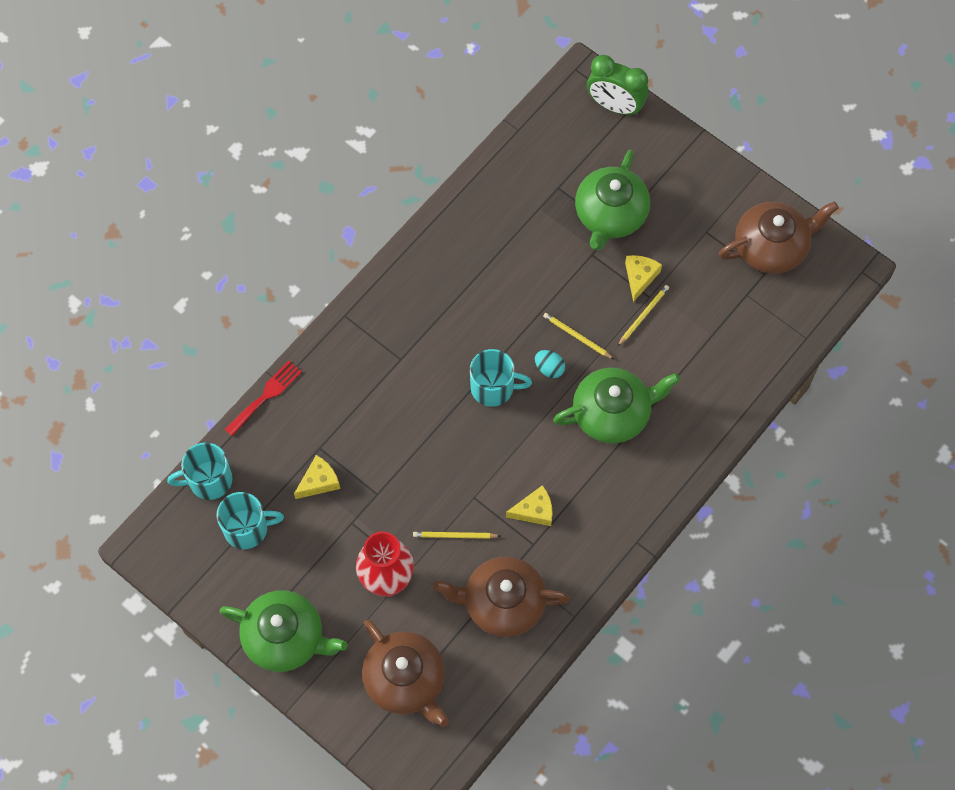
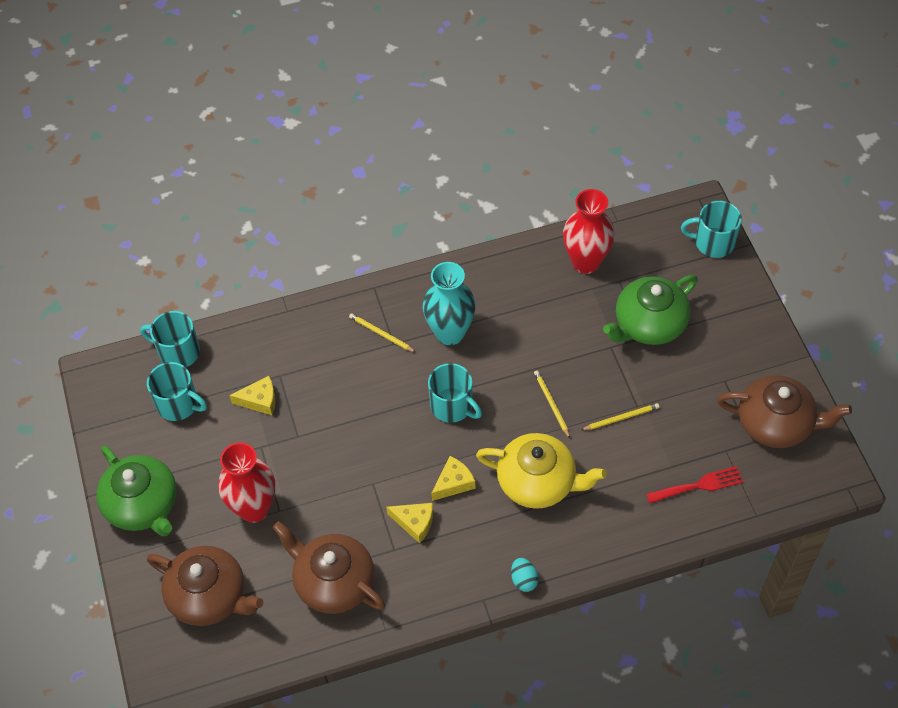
camera: 35 degrees right, 10 degrees down
(266, 396) = (268, 314): red fork -> red fork (699, 485)
(405, 680) = (209, 596): brown teapot -> brown teapot turned 60 degrees counterclockwise
(444, 321) = (450, 333): none -> turquoise vase
(454, 536) = (334, 504): yellow pencil -> yellow pencil (381, 334)
(517, 186) = (585, 262): none -> red vase
(549, 368) = (510, 416): turquoise egg -> turquoise egg (524, 580)
(612, 413) = (538, 482): green teapot -> yellow teapot
(615, 106) = (713, 242): green clock -> turquoise mug
(640, 277) = (639, 386): yellow cheese -> yellow cheese (453, 483)

